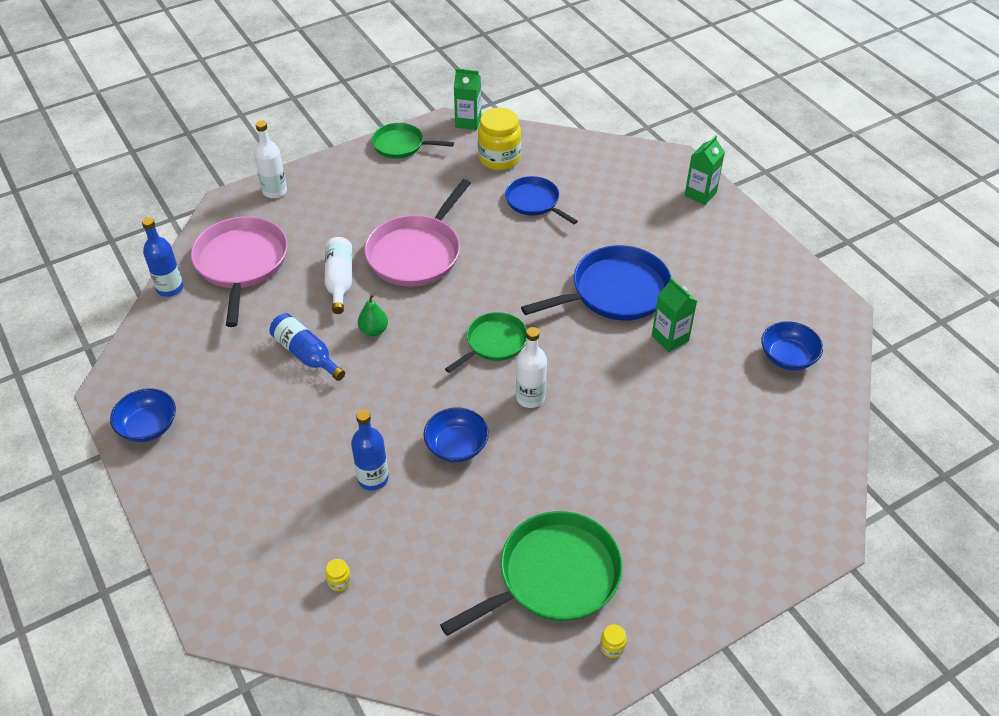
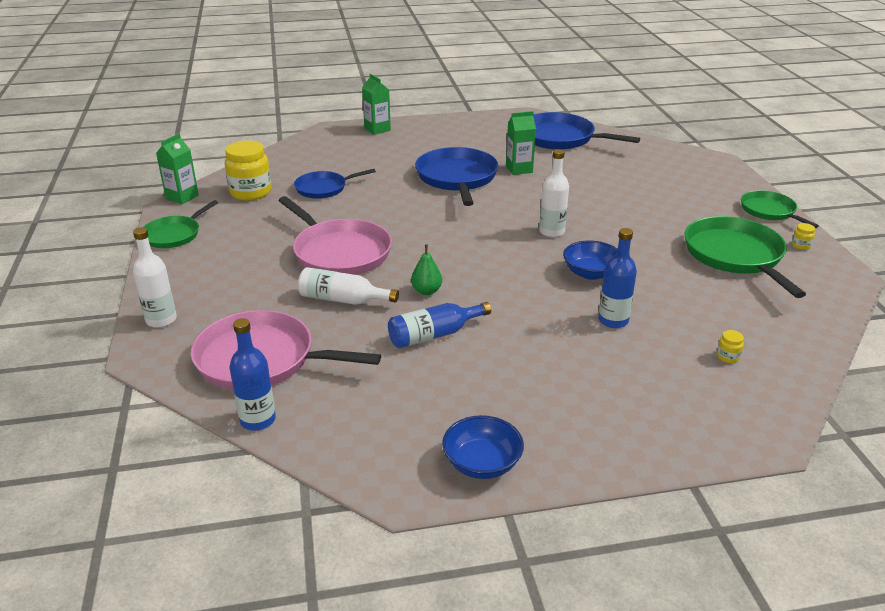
camera: 70 degrees left, 15 degrees down
(494, 343) = (481, 236): green pan -> green pan (769, 211)
(787, 357) = (560, 138): blue bowl -> blue pan

